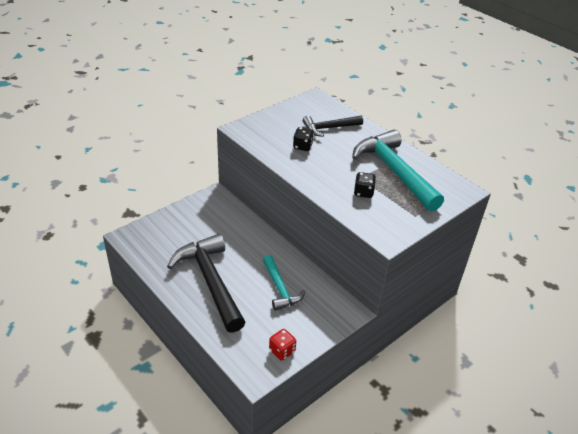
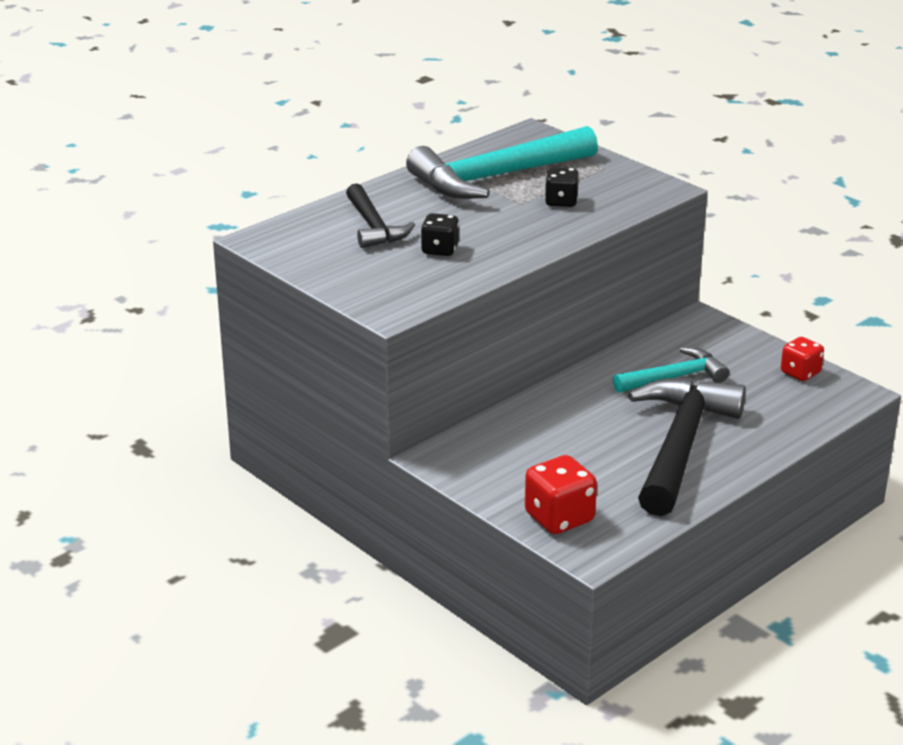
camera: 90 degrees left, 10 degrees down
(157, 229) = (559, 518): none -> red dice
(210, 281) = (680, 445): black hammer -> black hammer turned 135 degrees clockwise

